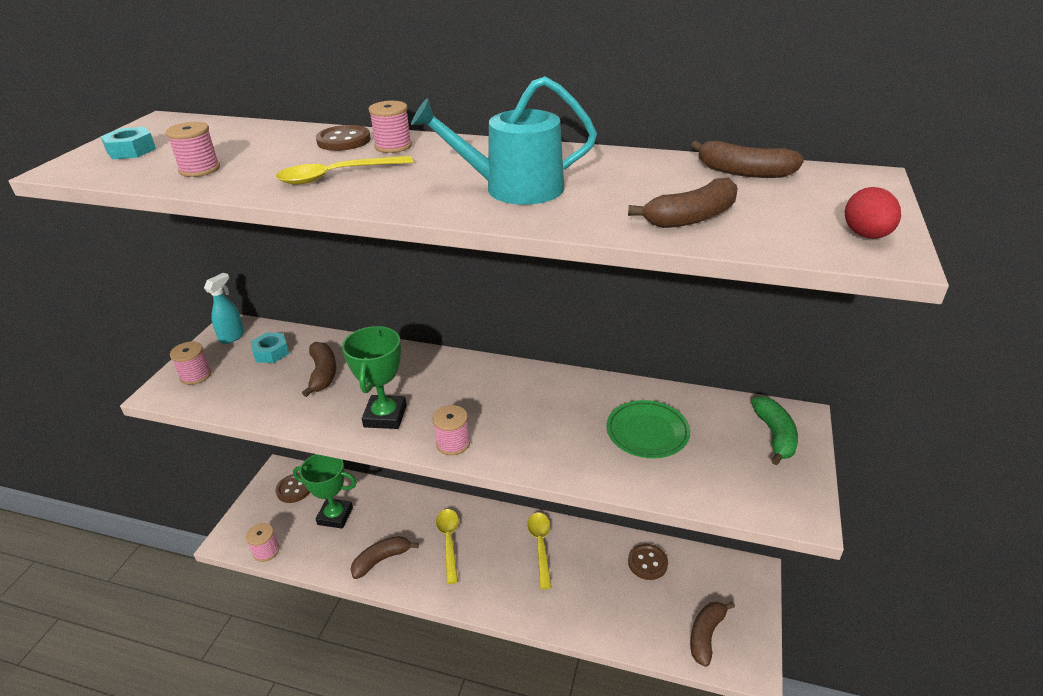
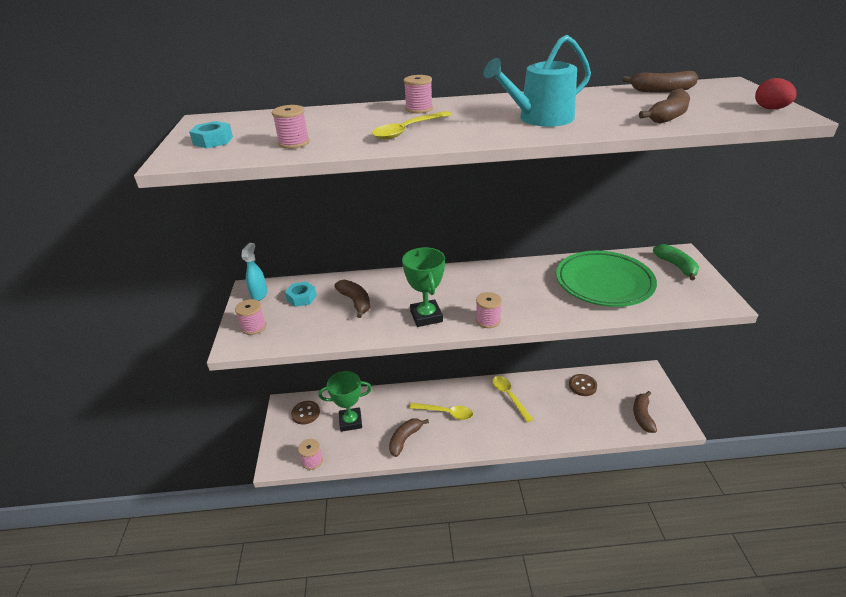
camera: 20 degrees left, 0 degrees up
(344, 140) = (376, 111): brown button -> none
(449, 542) = (445, 413): yellow spoon -> yellow spoon turned 135 degrees clockwise
(647, 432) = (604, 283): green plate -> green plate, size x1.71

